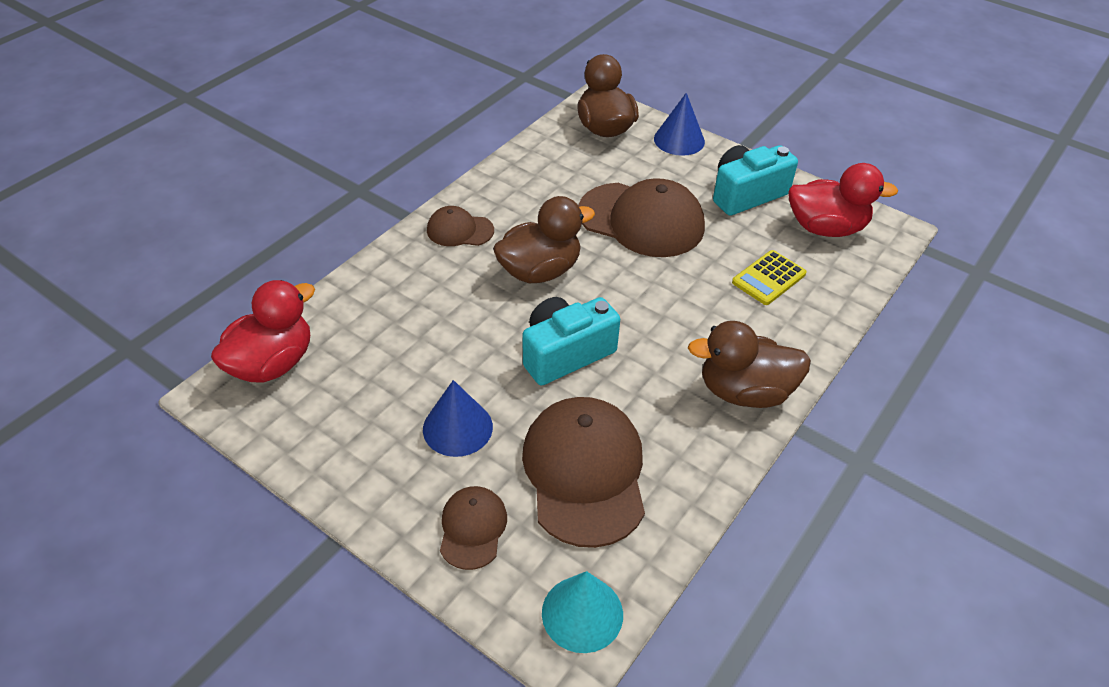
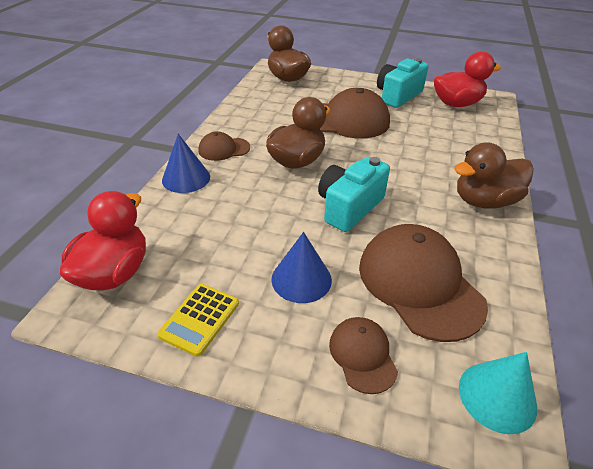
camera: 20 degrees left, 5 degrees down
(679, 140) = (337, 77): blue cone -> blue cone (186, 178)
(769, 278) = (446, 135): yellow calculator -> yellow calculator (200, 319)

